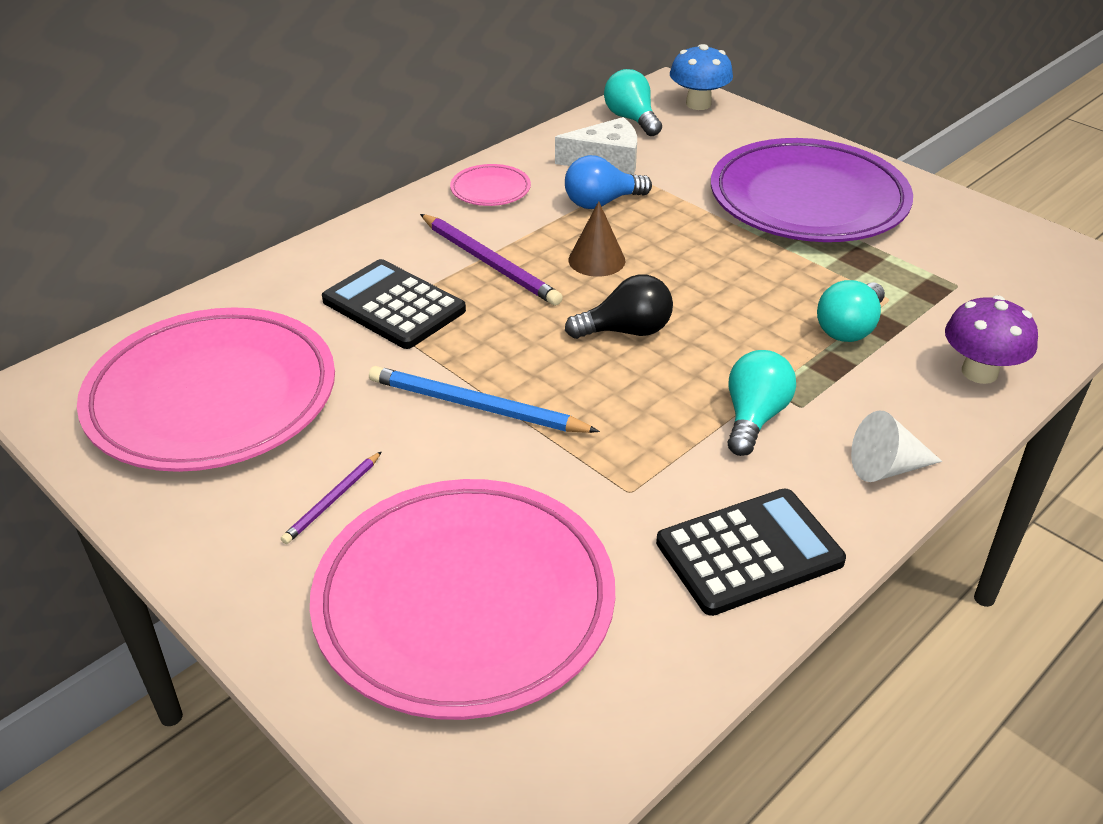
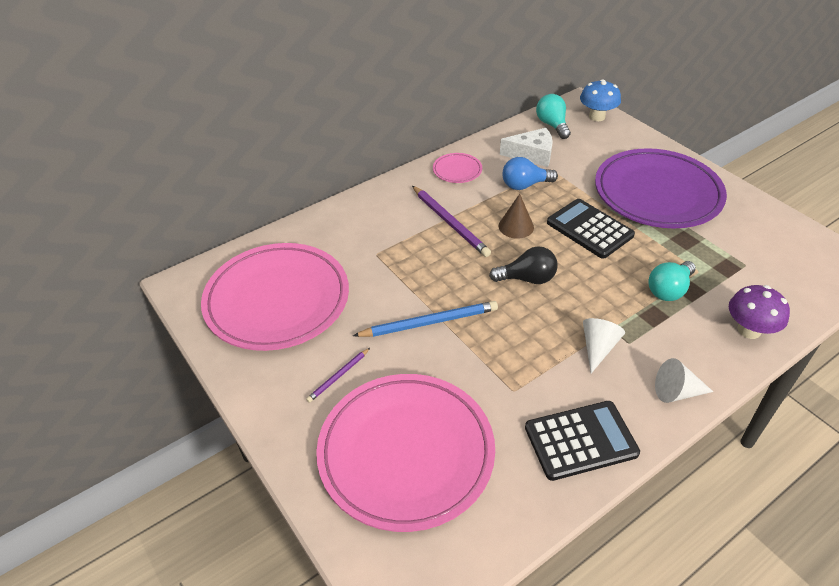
camera: 10 degrees right, 5 degrees up
(393, 305) = (389, 248): black calculator -> black calculator (589, 229)
(476, 406) = (429, 322): blue pencil -> blue pencil turned 135 degrees clockwise
(754, 418) = (598, 348): turquoise light bulb -> white cone

